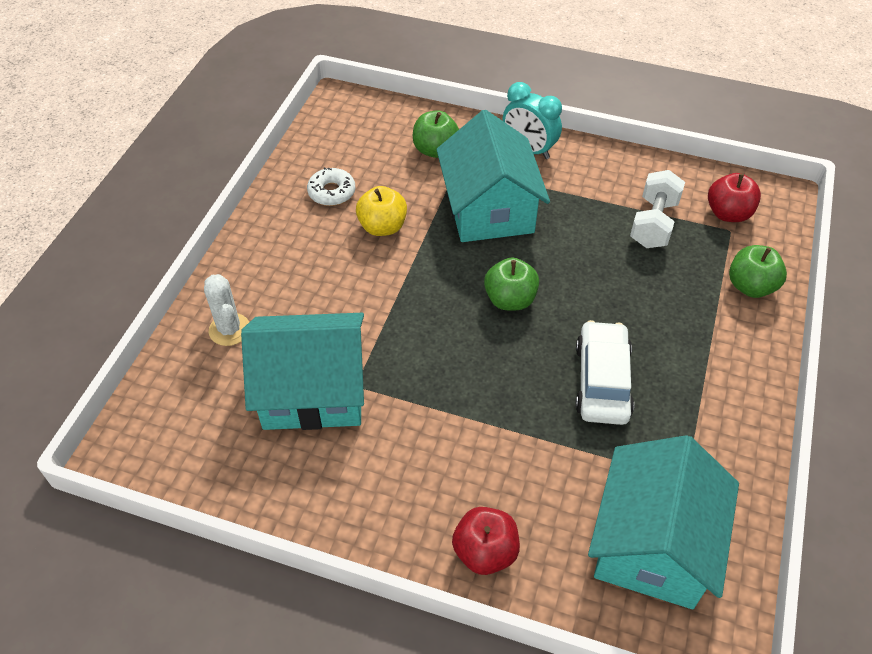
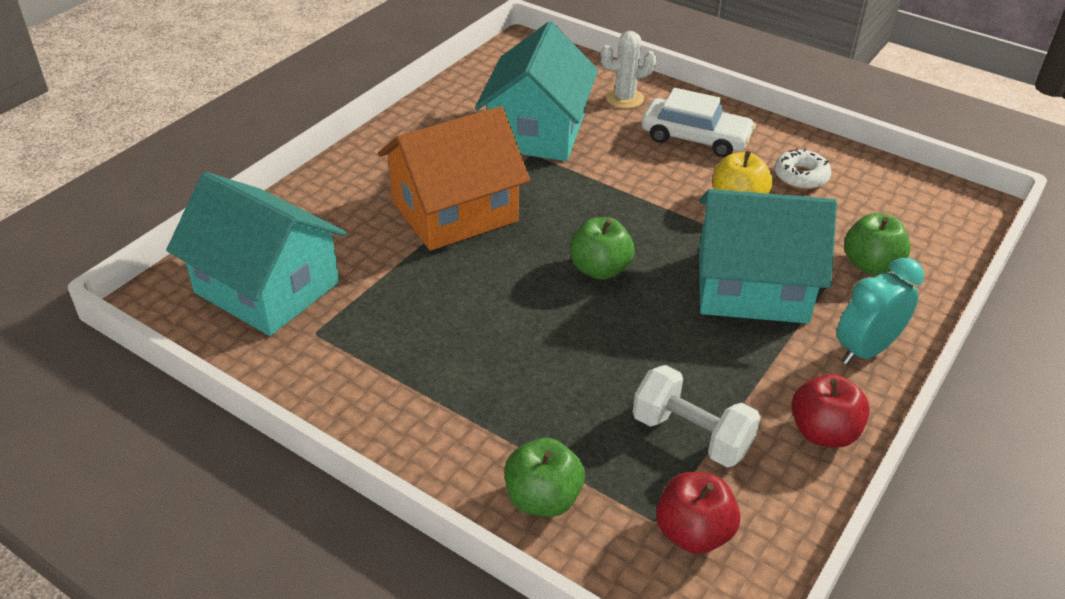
camera: 105 degrees right, 10 degrees down
(474, 424) = (455, 211): none -> orange house
(485, 552) = (329, 191): red apple -> red apple (823, 432)
(602, 381) = (460, 308): white car -> white car (695, 138)

